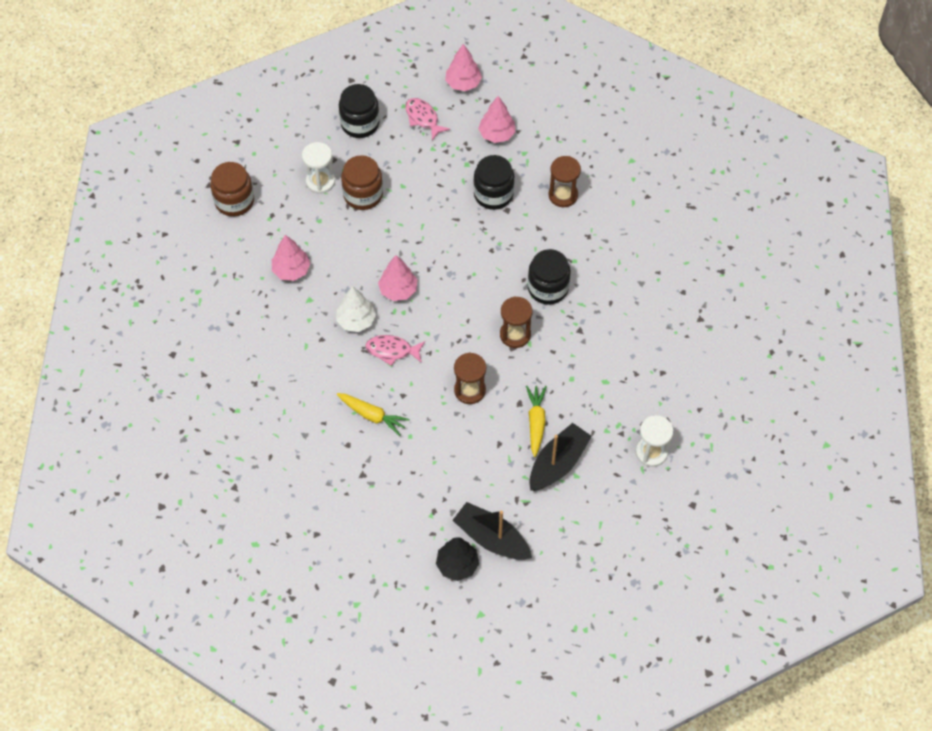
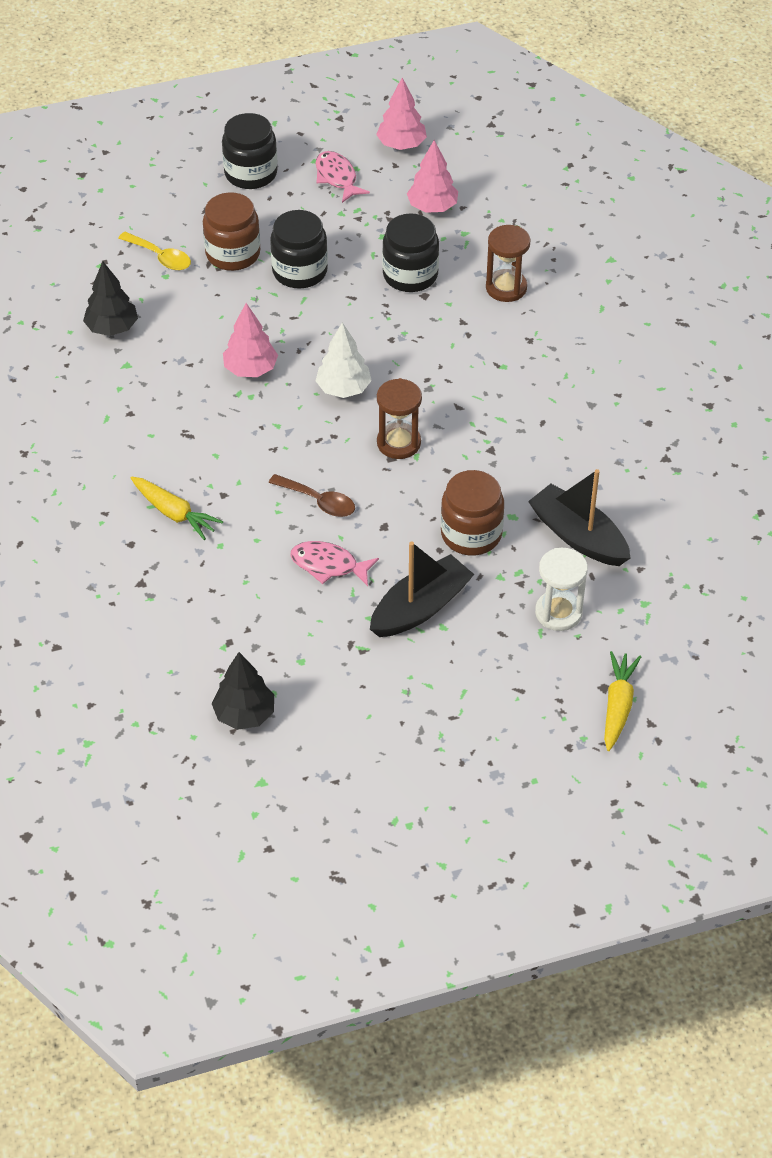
camera: 10 degrees right, 10 degrees down
(234, 201) = (59, 240): brown jar -> brown jar (471, 534)
(291, 270) = (112, 328): pink tree -> black tree
(311, 205) = (160, 257): none -> yellow spoon
(320, 181) = (179, 232): white hourglass -> none
(356, 320) = (183, 397): white tree -> white tree (343, 389)
(392, 350) = (223, 439): pink fish -> pink fish (328, 565)
(470, 390) = (318, 501): brown hourglass -> brown spoon
(492, 538) = (302, 688): black boat -> black boat (578, 536)
(536, 422) = (402, 552): yellow carrot -> yellow carrot (618, 705)
(548, 288) = (458, 393): black jar -> black jar (299, 271)

